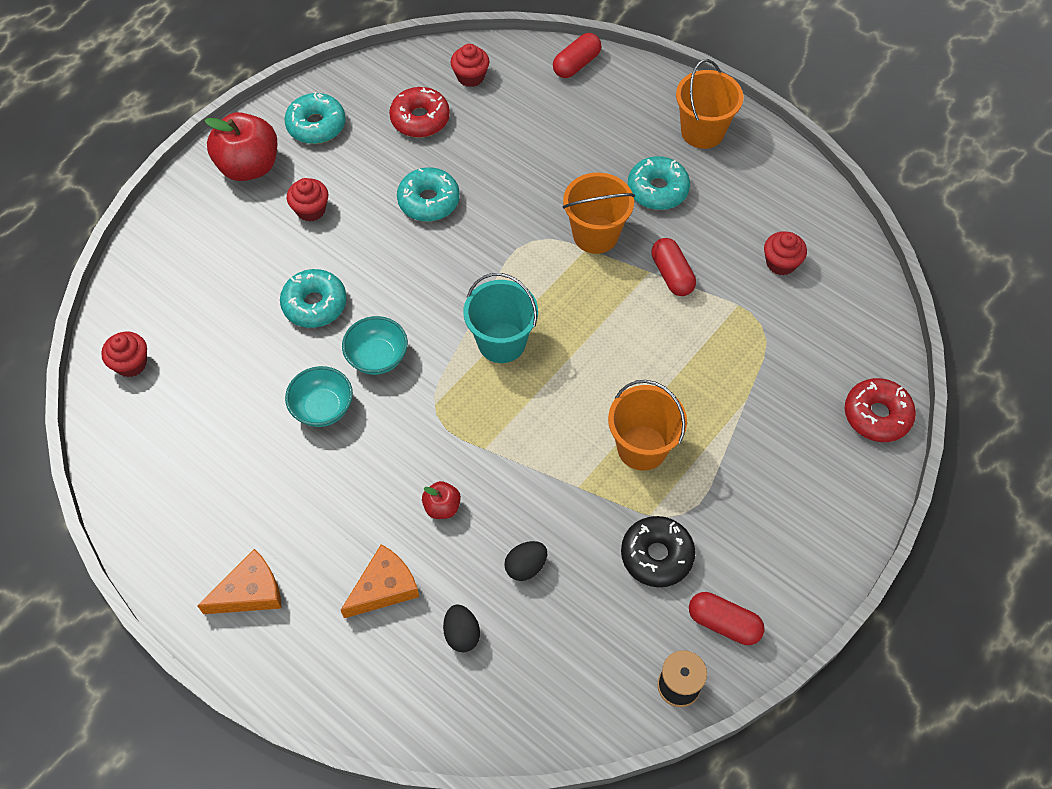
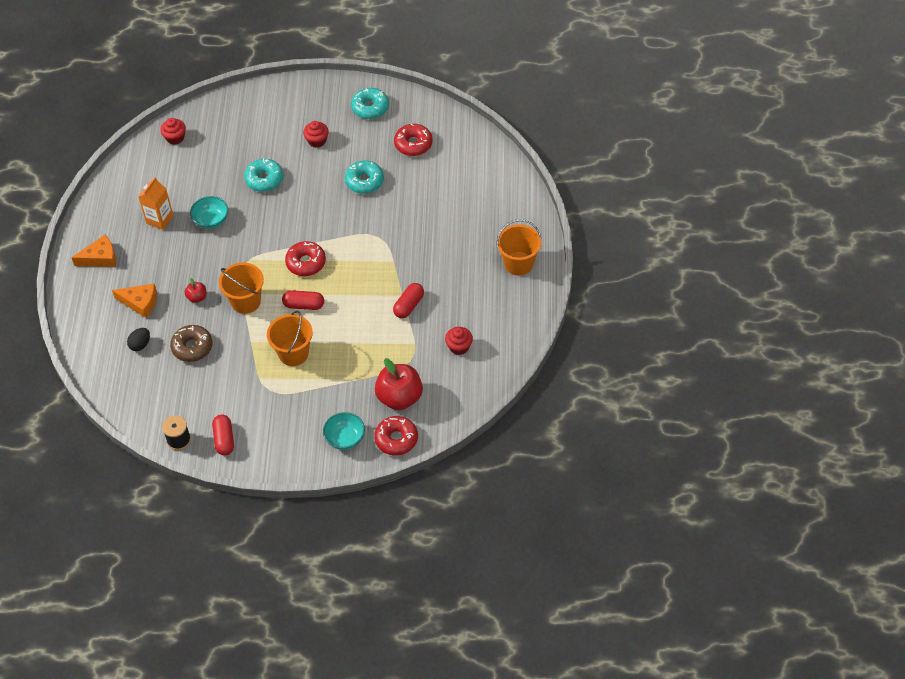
camera: 55 degrees right, 5 degrees down
(249, 166) = (321, 100): red apple -> red apple (399, 397)
(250, 592) = (100, 258): orange cheese -> orange cheese turned 45 degrees counterclockwise
(257, 470) = (160, 219): none -> orange carton
(377, 357) = (256, 222): turquoise bowl -> turquoise bowl (345, 438)
(470, 77) = (461, 145): red cupcake -> none
(501, 342) = (306, 263): turquoise bucket -> red donut
(526, 566) = (192, 347): black egg -> brown donut
(576, 64) = (514, 182): red capsule -> red capsule (304, 305)
(595, 235) = (405, 259): orange bucket -> orange bucket (245, 301)
(656, 555) = (239, 393): black donut -> none
(657, 190) = (459, 267): turquoise donut -> none

